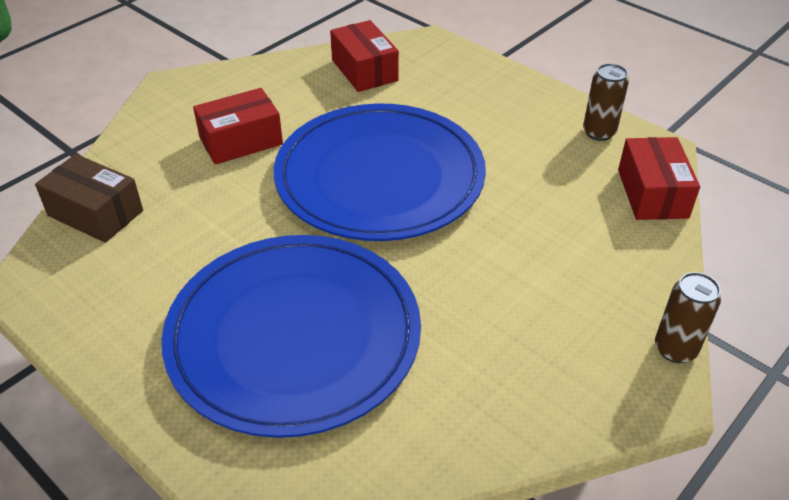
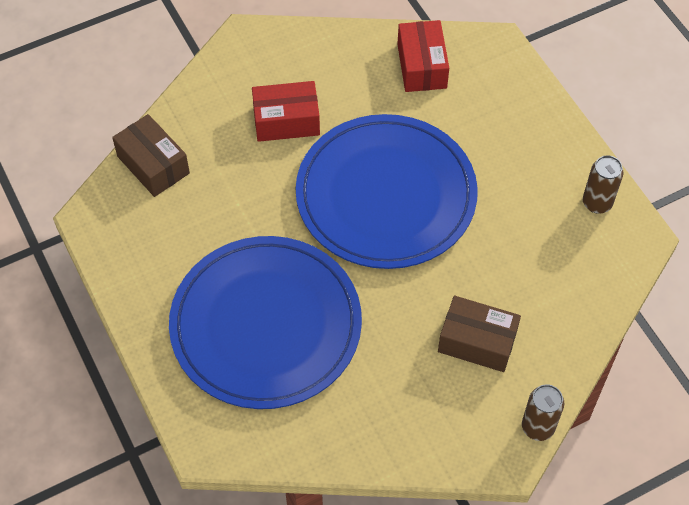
camera: 20 degrees right, 15 degrees up
(554, 283) = (477, 342): none -> brown box
(652, 193) = (605, 282): red box -> none

